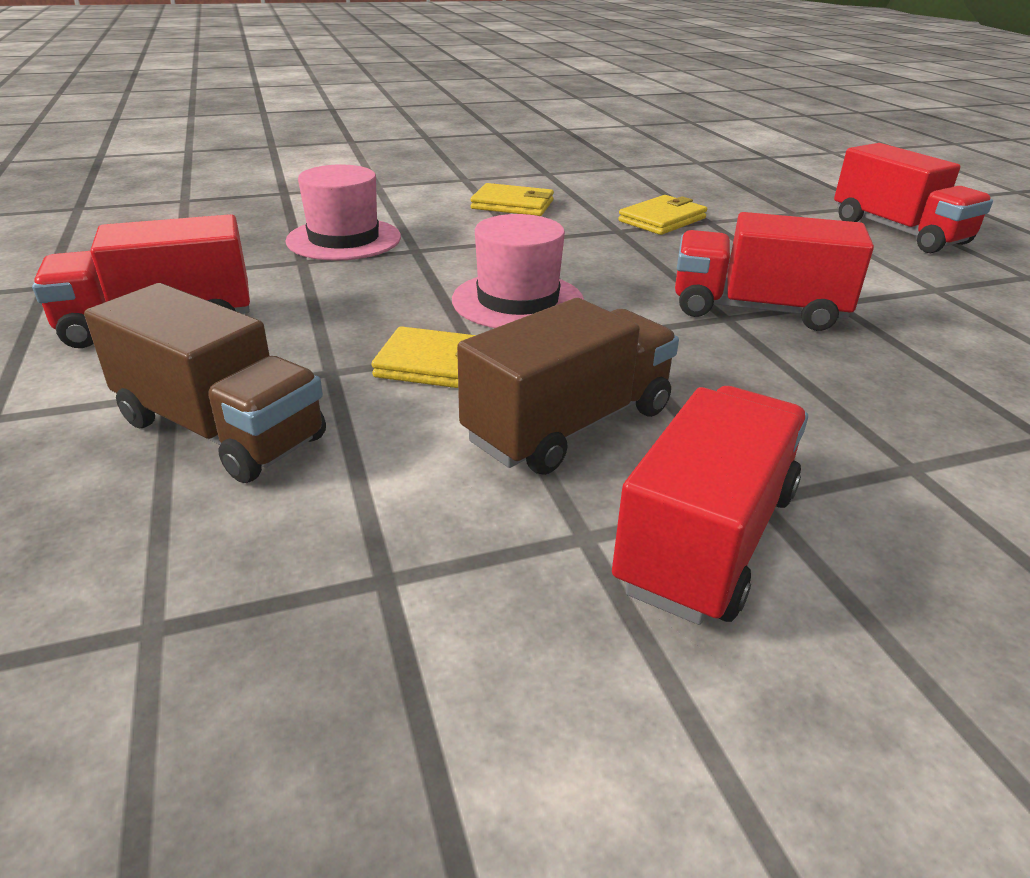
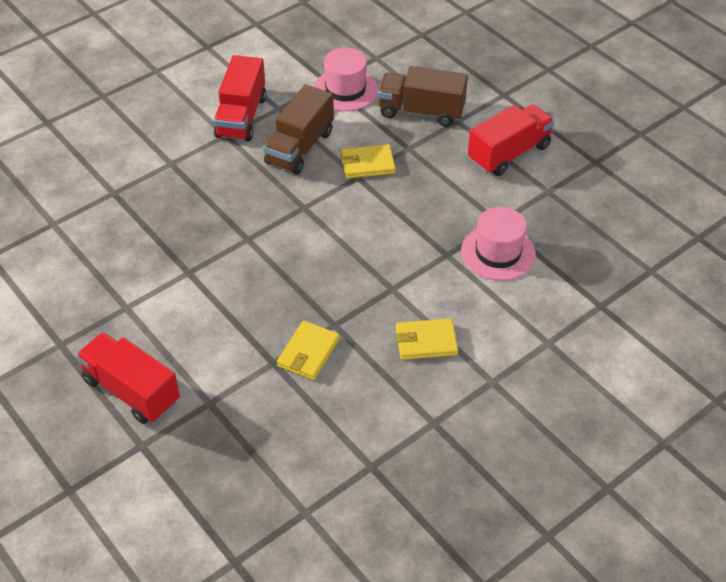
camera: 160 degrees right, 15 degrees up
(518, 301) = (359, 220): pink hat -> pink hat (345, 90)
(756, 310) = (232, 250): red truck -> none

